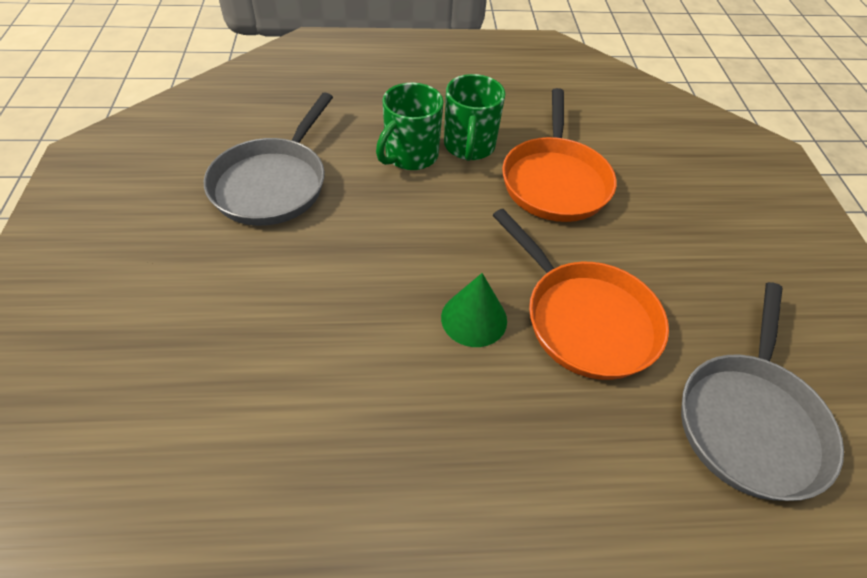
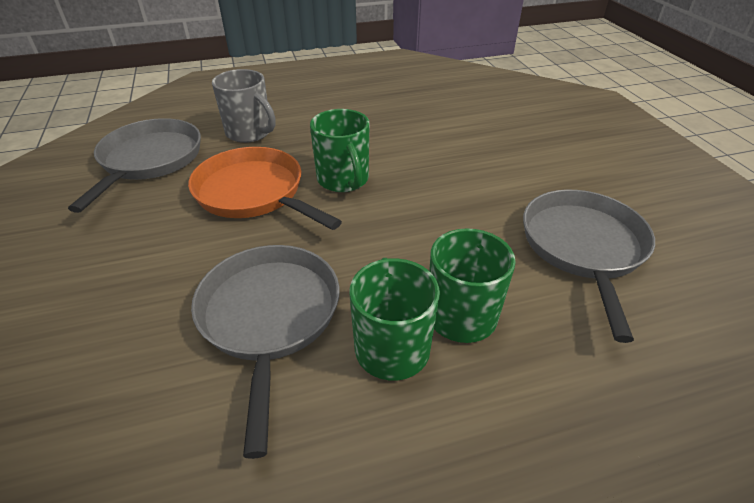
camera: 170 degrees right, 10 degrees down
(474, 318) = (343, 180): green cone -> green mug
(555, 181) = (269, 317): orange pan -> grey pan
(612, 468) = (250, 133): none -> grey mug

